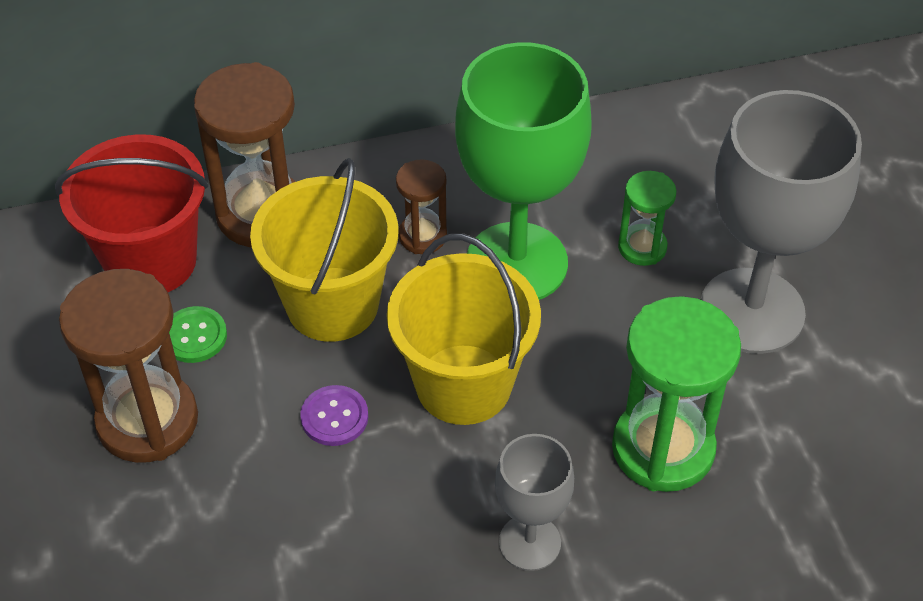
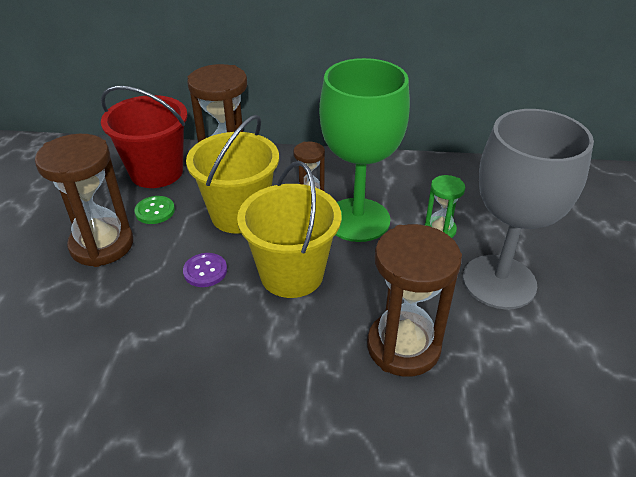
camera: 20 degrees right, 10 degrees down
(529, 542) = (284, 378): grey goblet -> none
(663, 448) = (403, 347): green hourglass -> brown hourglass

